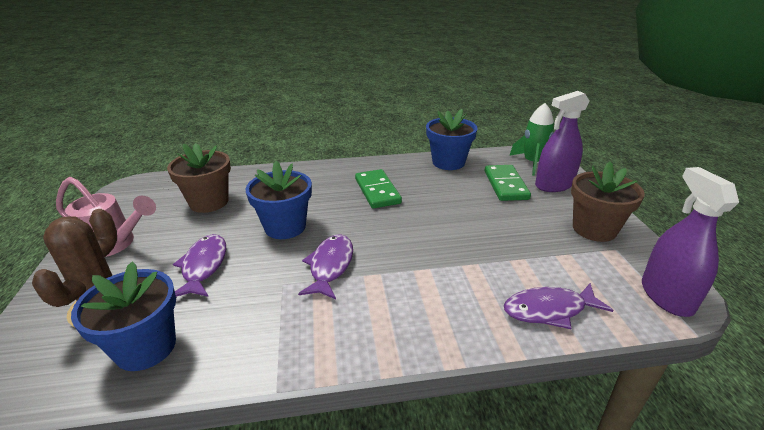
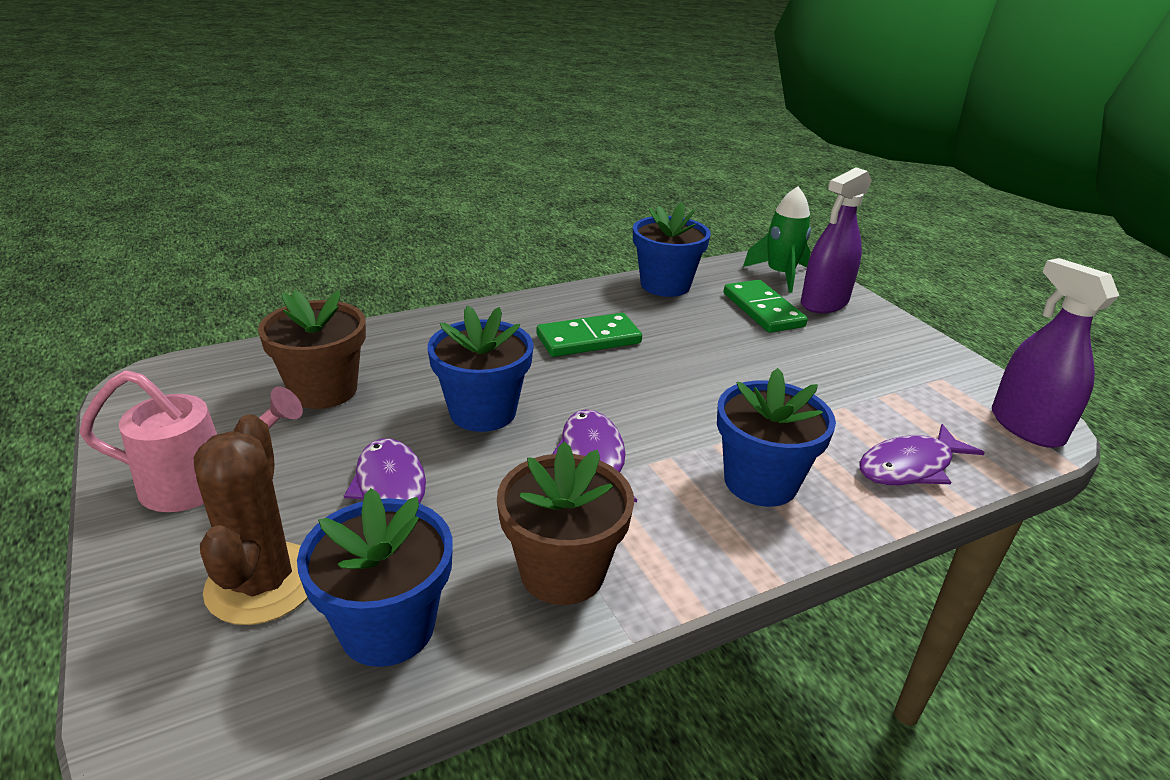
camera: 20 degrees left, 0 degrees up
(377, 191) = (588, 339): green domino -> green domino turned 75 degrees counterclockwise
(430, 301) = (760, 482): none -> blue flower pot
(594, 229) = (905, 356): brown flower pot -> brown flower pot (562, 572)

